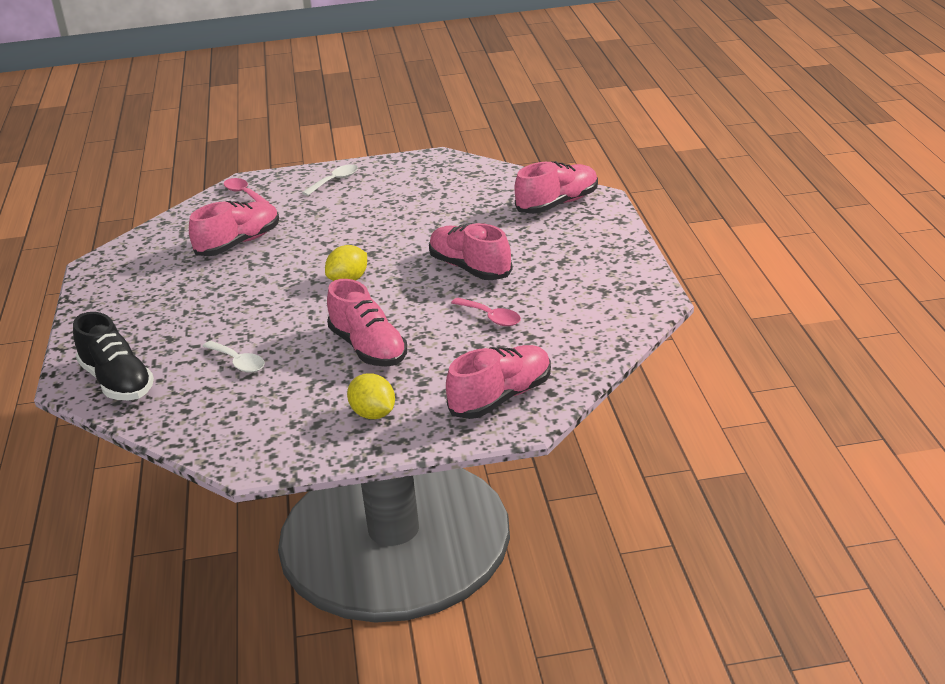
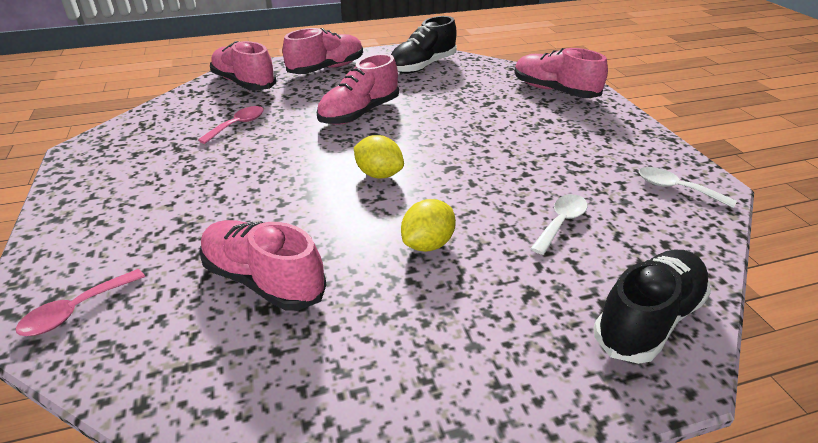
camera: 100 degrees left, 5 degrees up
(335, 181) = (95, 219): white spoon -> white spoon (676, 189)
(368, 348) = (508, 149): pink shoe -> pink shoe (326, 69)
(373, 414) = (604, 136): yellow lemon -> yellow lemon (428, 244)
(491, 317) = (444, 100): pink spoon -> pink spoon (237, 125)
(595, 306) = (422, 66): none -> black shoe

